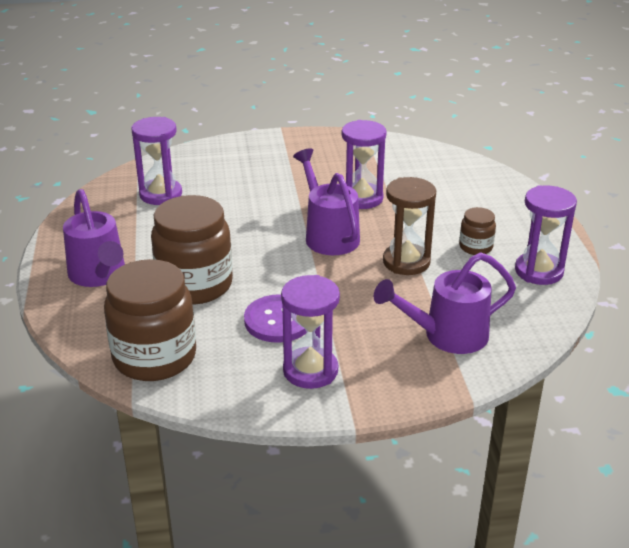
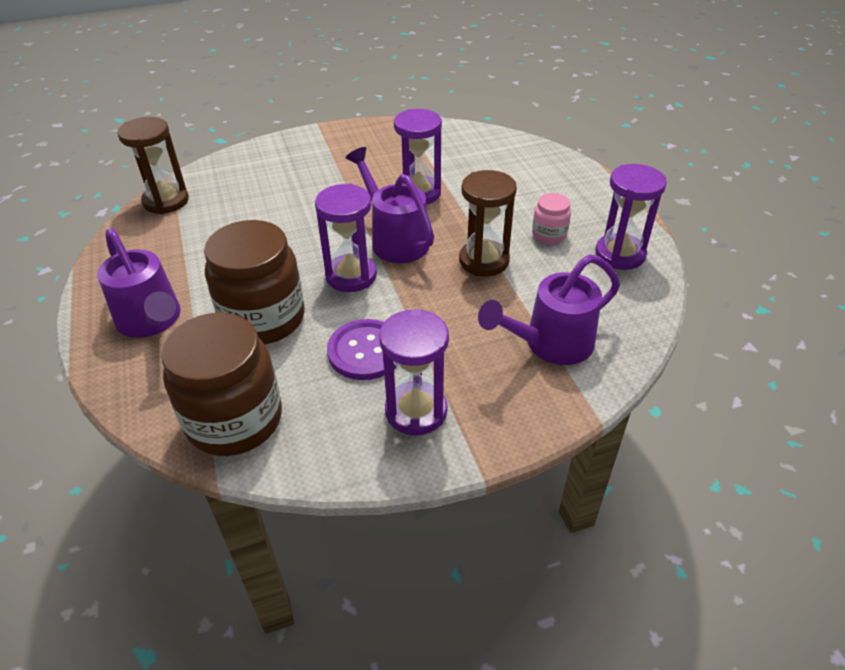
camera: 10 degrees left, 10 degrees up
(128, 181) = (166, 201): none -> brown hourglass
(161, 194) = (205, 213): purple hourglass -> purple hourglass (351, 276)
(475, 247) = (549, 234): brown jar -> pink jar

